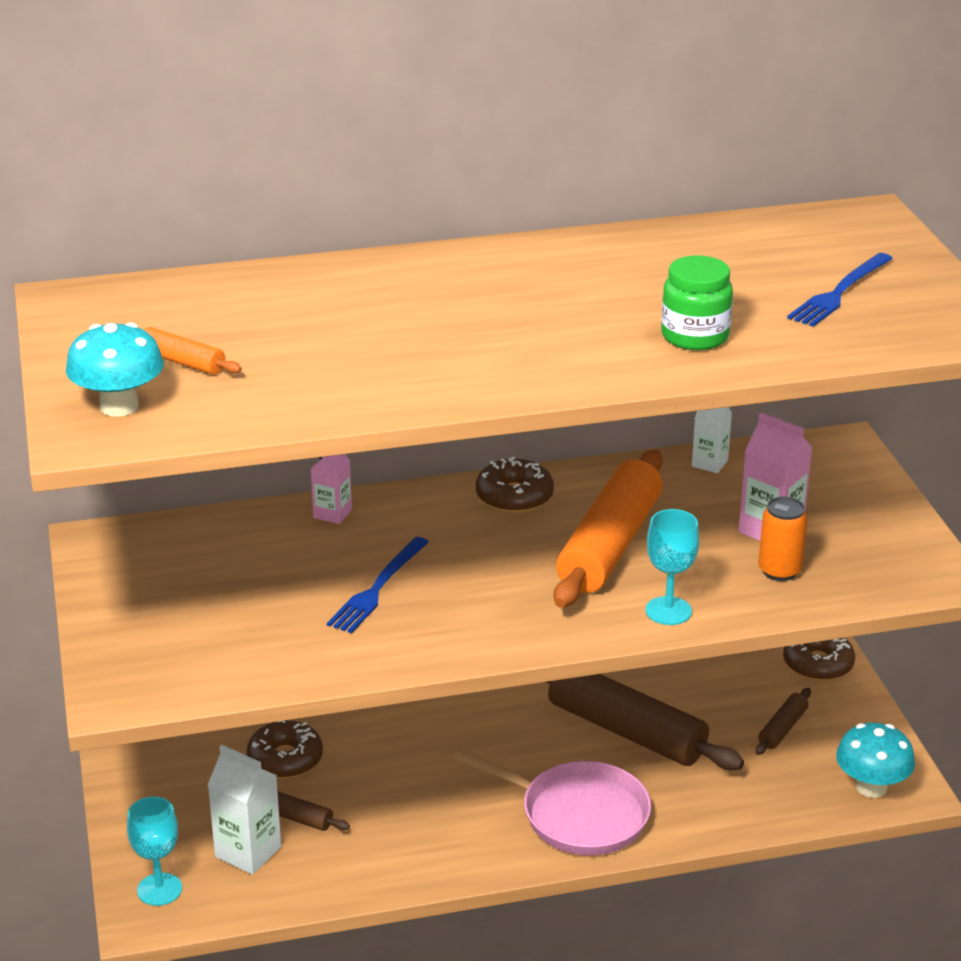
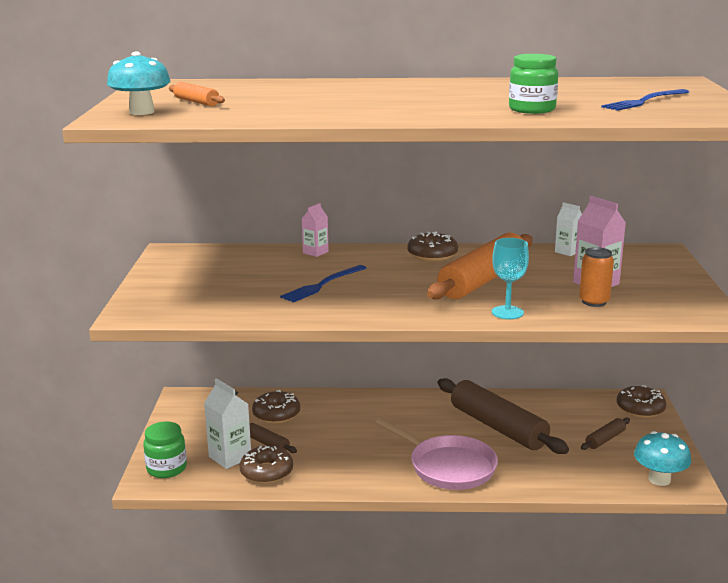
camera: 15 degrees right, 10 degrees down
(159, 889) = (166, 468): turquoise goblet -> green jar
(316, 870) = (266, 472): none -> brown donut

